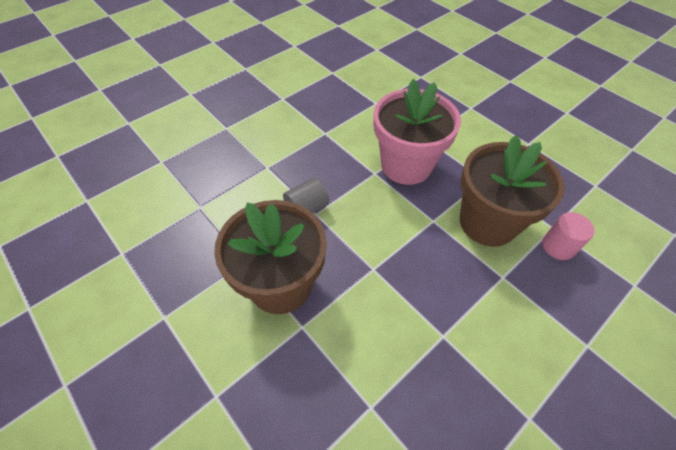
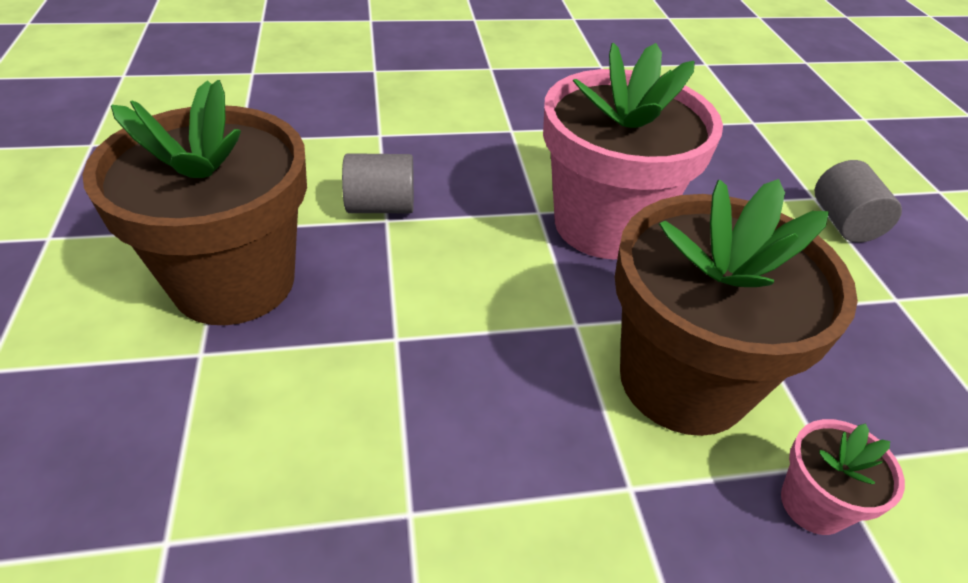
camera: 30 degrees right, 10 degrees down
(489, 115) = (843, 222): none -> grey cylinder
(558, 246) = (813, 504): pink cylinder -> pink flower pot

